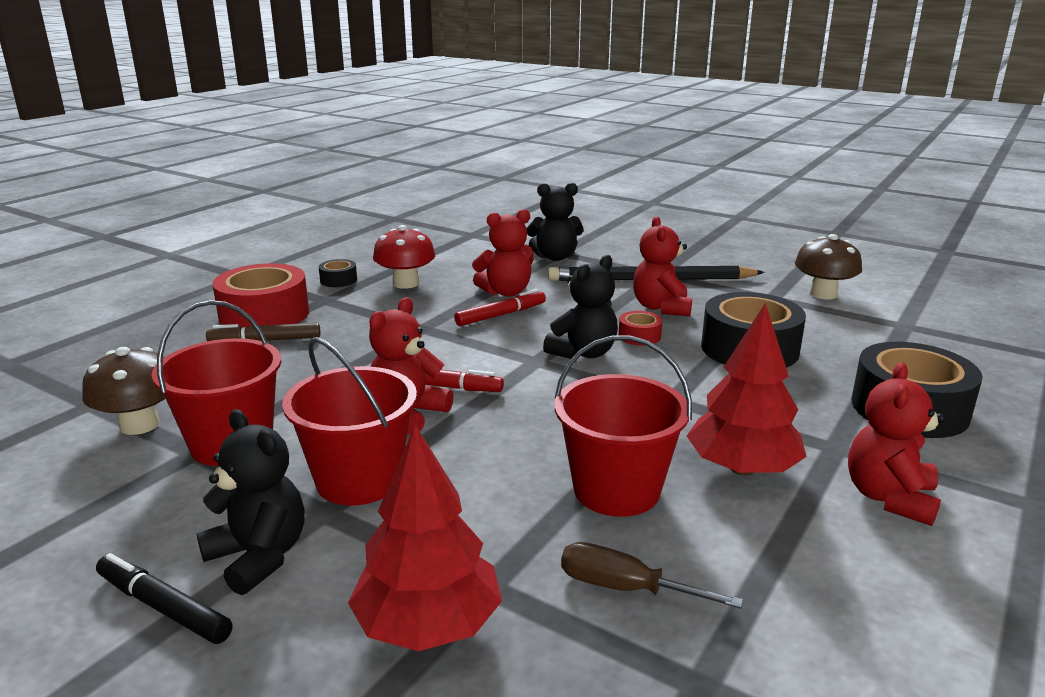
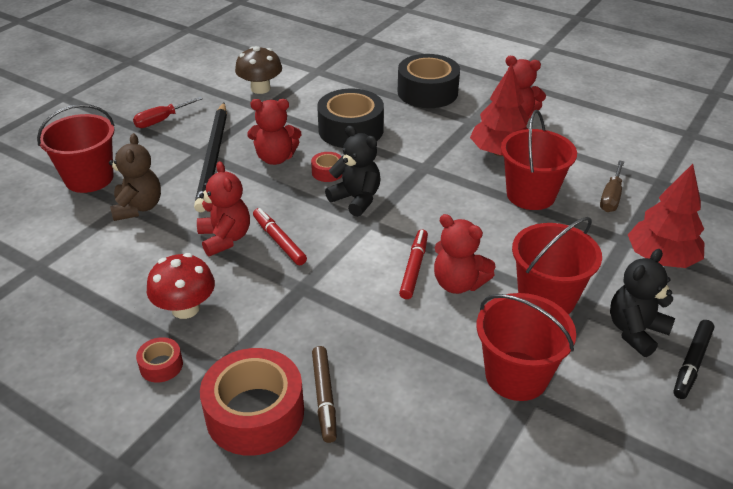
camera: 90 degrees left, 15 degrees up
(139, 425) = (498, 448): brown mushroom -> none
(338, 280) = (161, 365): black tape -> red tape
(555, 257) = (138, 208): black teddy bear -> brown teddy bear
(599, 237) = (89, 178): none -> red bucket
(716, 254) = (161, 120): none -> red screwdriver

